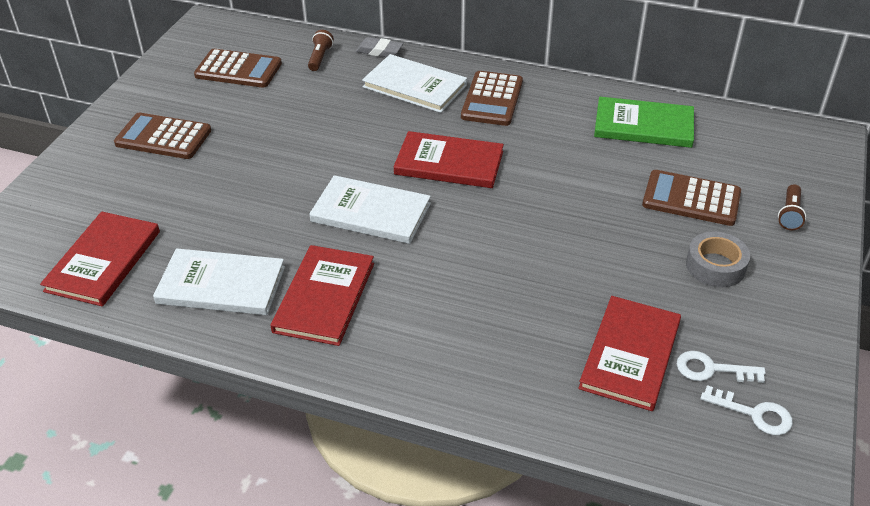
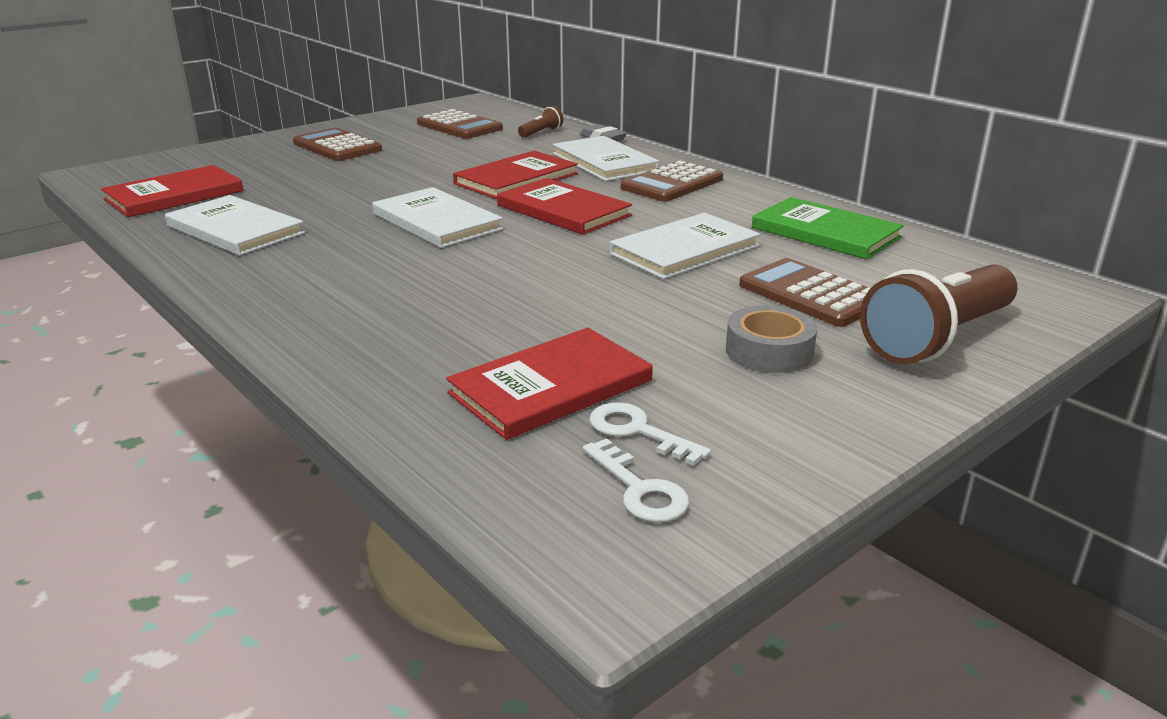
camera: 30 degrees right, 15 degrees down
(324, 297) = (305, 259): red book -> red book (516, 179)
(575, 180) = (684, 250): none -> white book
(790, 214) = (938, 338): brown flashlight -> brown flashlight, size x2.23

